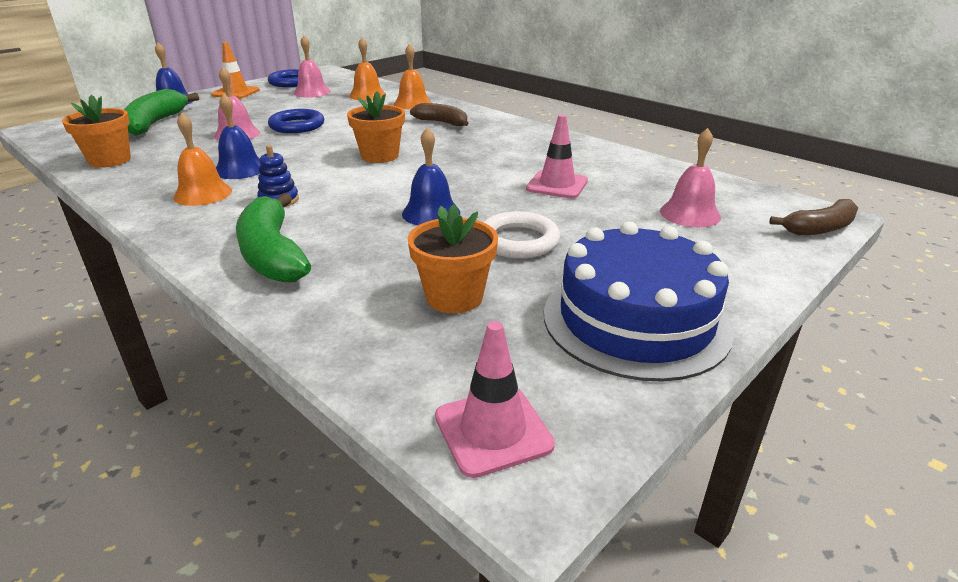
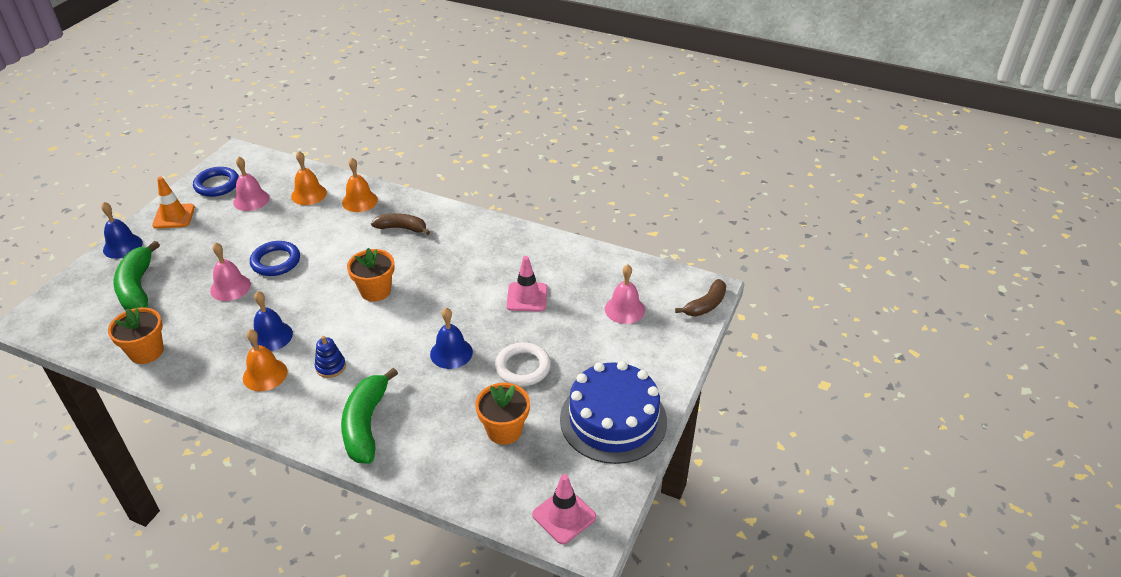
camera: 20 degrees left, 10 degrees up
(272, 254) = (366, 424): green banana -> green banana turned 45 degrees clockwise

